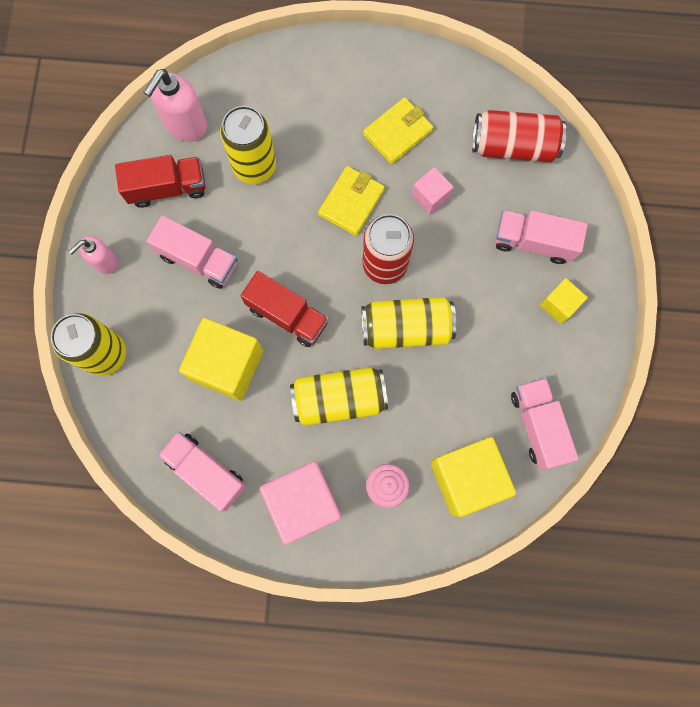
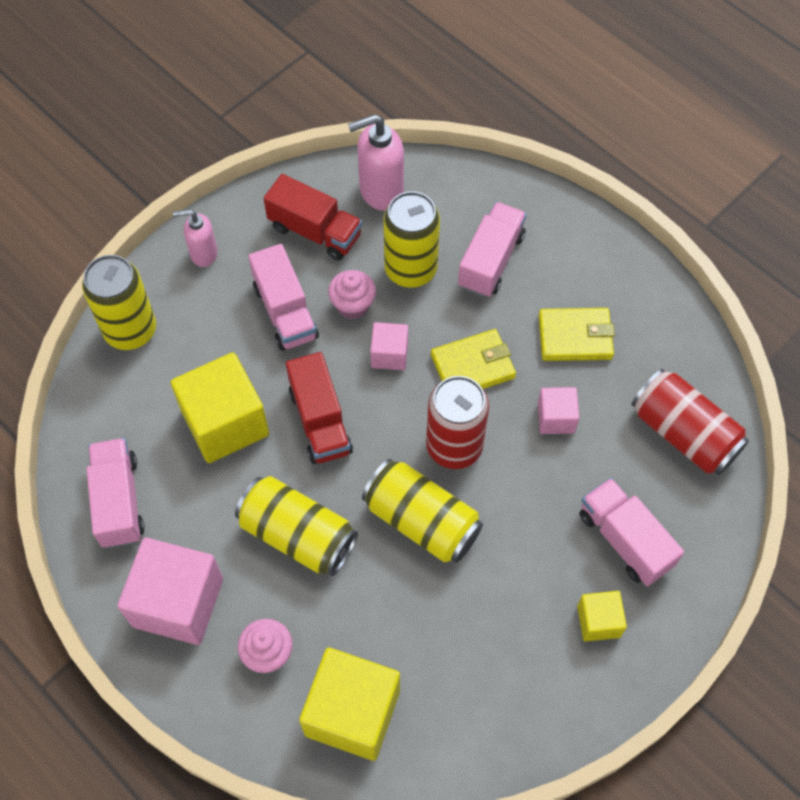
camera: 40 degrees right, 15 degrees down
(239, 220) = (353, 305): none -> pink cupcake
(292, 235) = (389, 354): none -> pink cube
(538, 426) = (470, 722): pink truck -> pink truck (491, 261)

